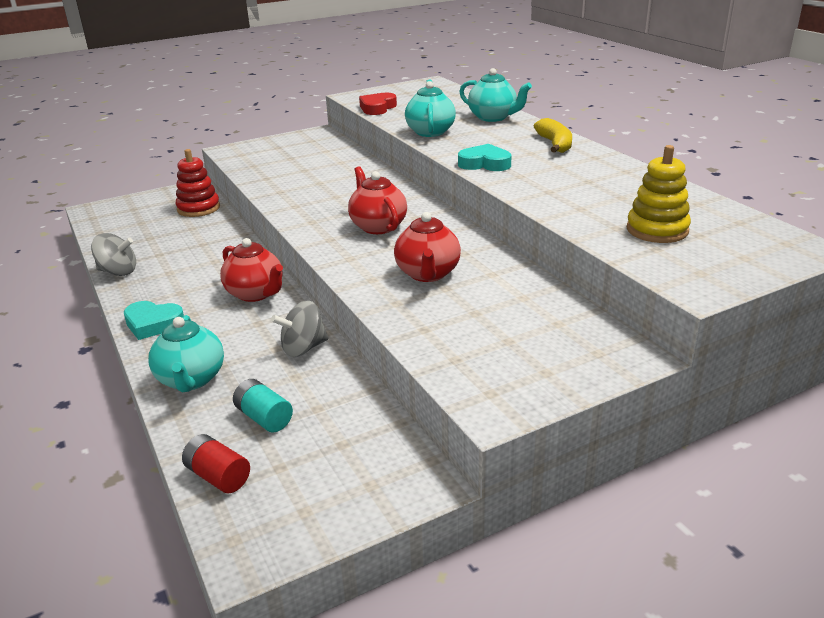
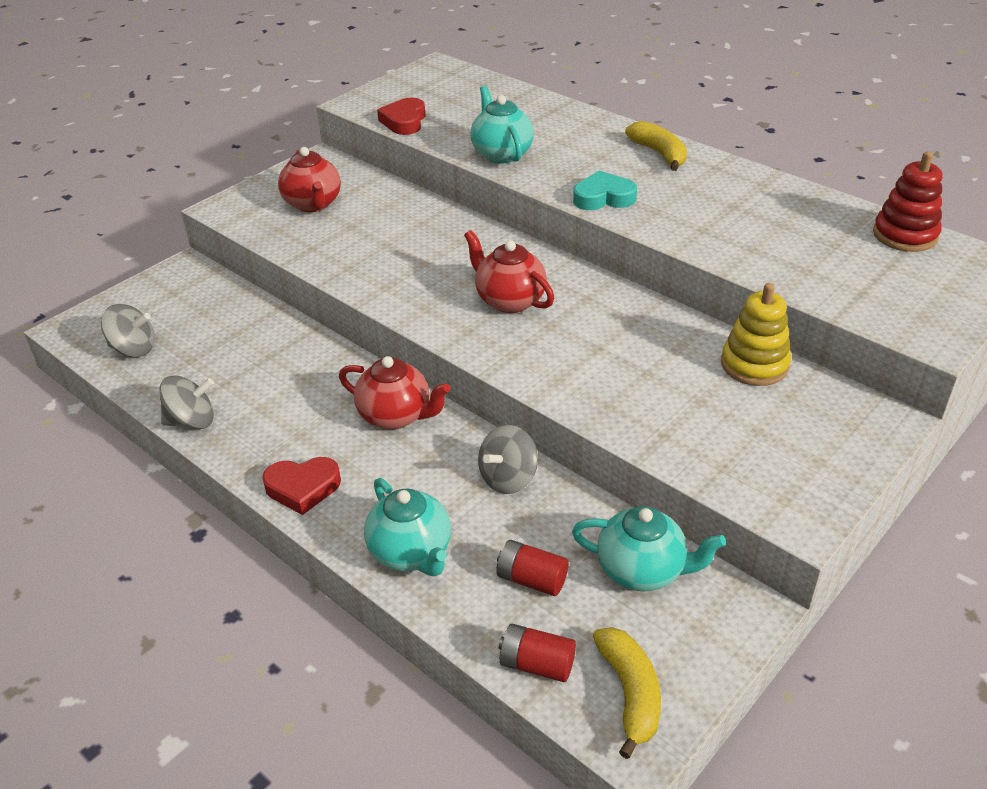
camera: 20 degrees left, 10 degrees up
(120, 226) = (134, 349): none -> grey spinning top
(153, 324) = (303, 488): turquoise heart -> red heart
(198, 208) = (220, 300): red stacking toy -> red stacking toy (905, 235)
(264, 418) = (531, 579): turquoise battery -> red battery
(274, 517) = (630, 693): none -> yellow banana
(428, 274) = (615, 359): red teapot -> red teapot (313, 204)
(493, 117) = (559, 119): turquoise teapot -> turquoise teapot (642, 570)
(657, 230) = (847, 266): yellow stacking toy -> yellow stacking toy (754, 364)

